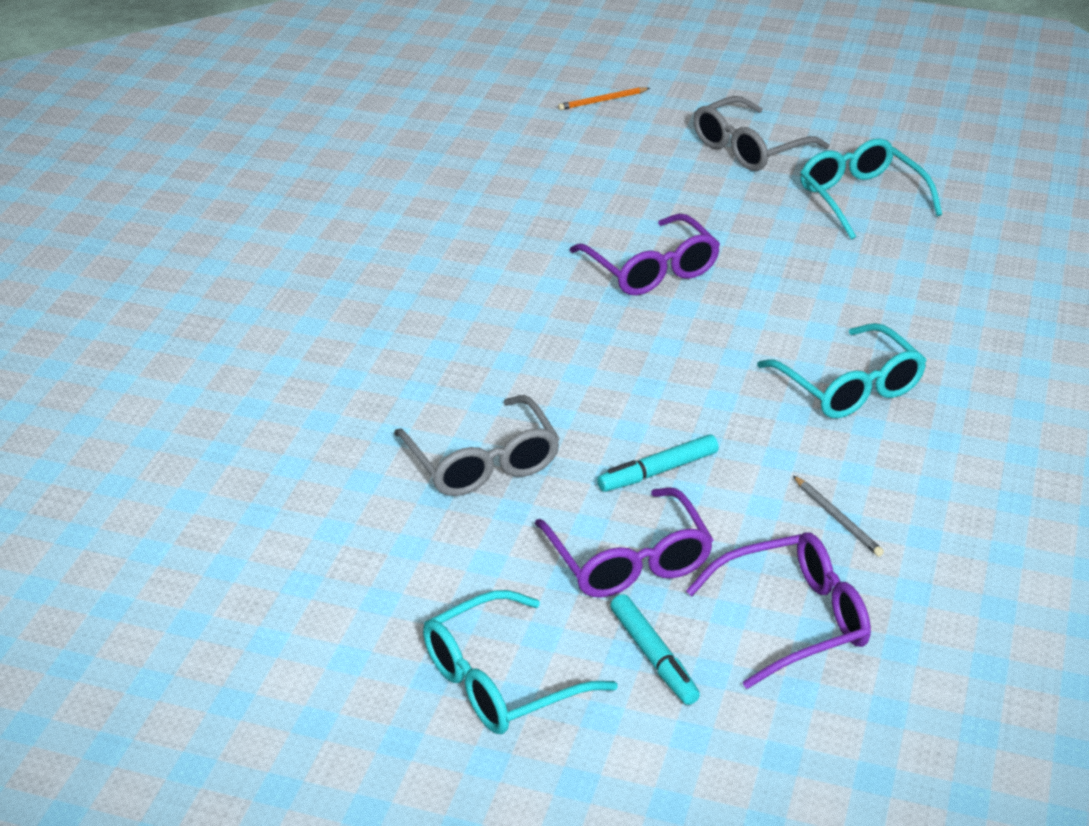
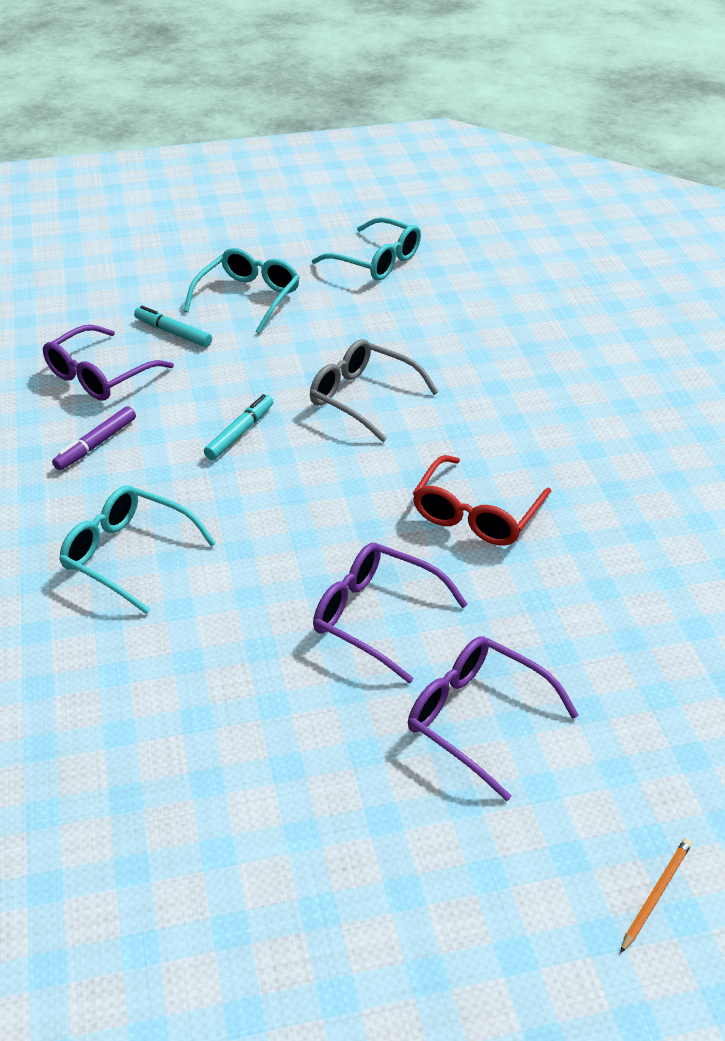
camera: 150 degrees right, 5 degrees up
(487, 310) = (476, 514): none -> red glasses
(628, 560) = (221, 374): purple glasses -> purple glasses (477, 718)
(749, 148) = (402, 876): grey glasses -> none
(837, 518) = (96, 444): grey pencil -> purple marker
(861, 198) = (217, 833): turquoise glasses -> turquoise glasses (376, 261)

